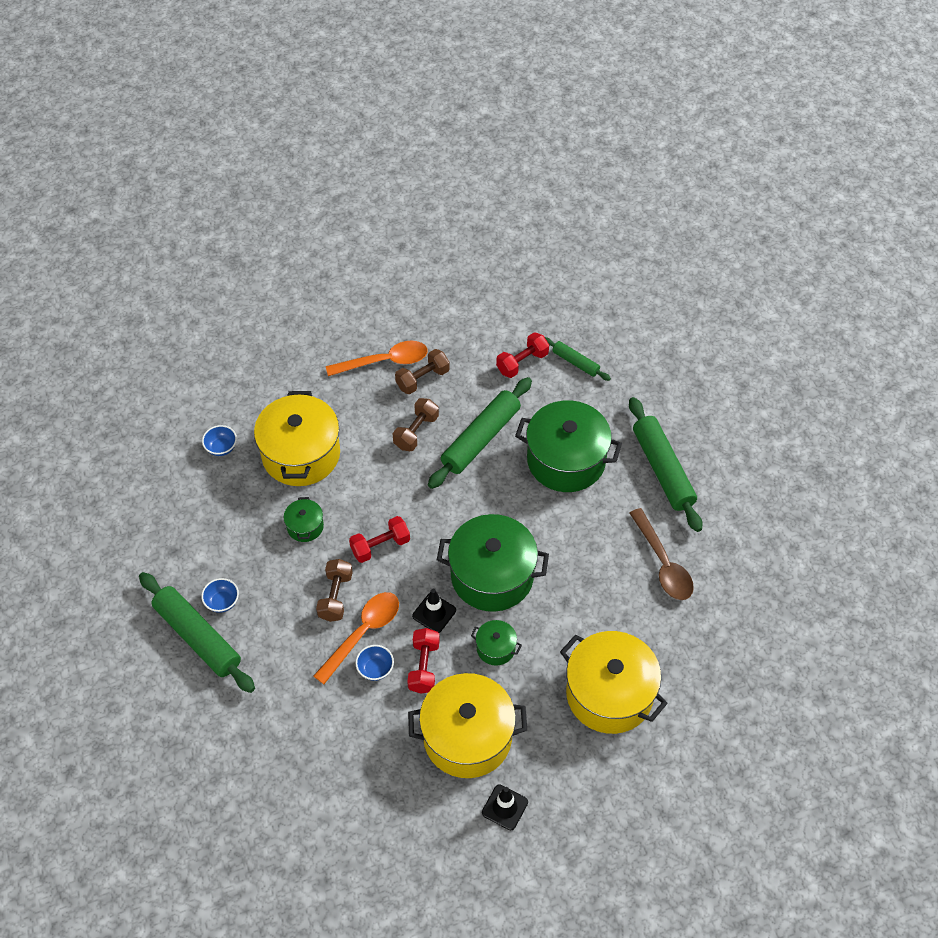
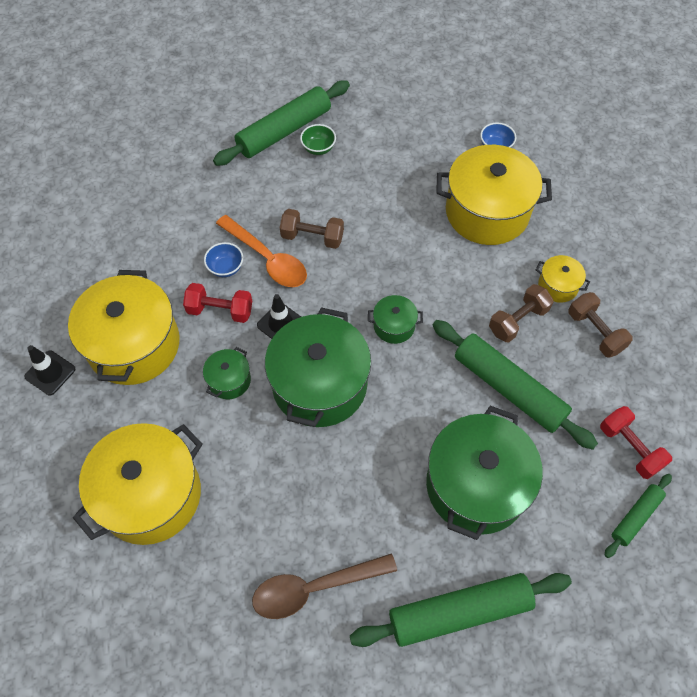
camera: 95 degrees right, 5 degrees up
(222, 602) = (318, 148): blue bowl -> green bowl
(305, 526) = (397, 214): green pot -> green pot (394, 326)
(379, 403) = (558, 286): none -> yellow pot
(380, 546) = (368, 278): red dumbbell -> none
(384, 361) = (618, 294): orange spoon -> none
(416, 432) = (518, 320): brown dumbbell -> brown dumbbell turned 75 degrees counterclockwise

